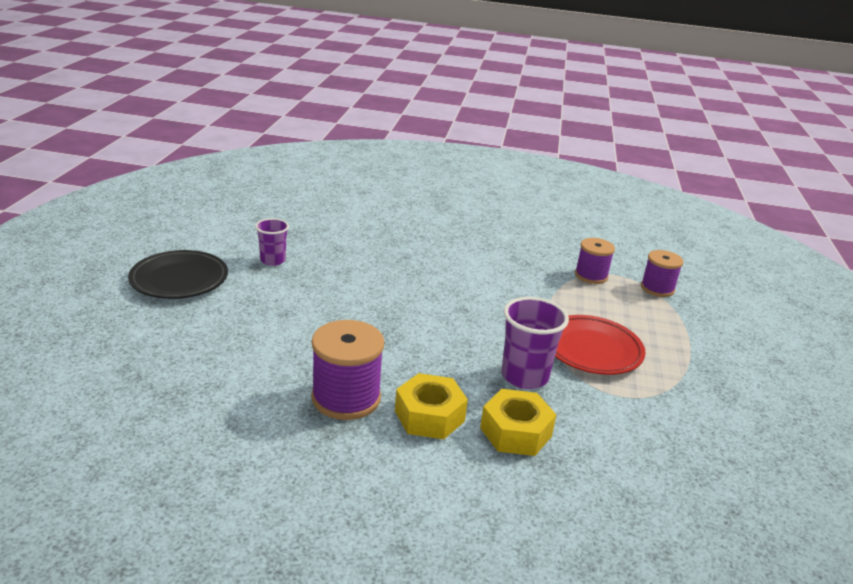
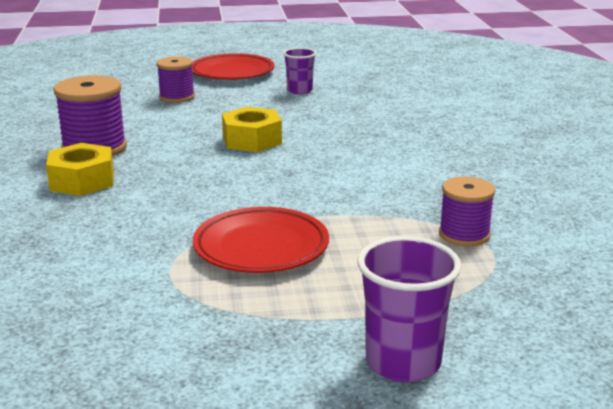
camera: 75 degrees right, 5 degrees down
(179, 280) = (232, 72): black plate -> red plate
(515, 432) = (72, 219): yellow nut -> yellow nut (252, 140)
(524, 376) = (175, 215): purple cup -> purple cup (403, 363)
(657, 288) = (488, 286): purple spool -> purple spool (177, 97)

